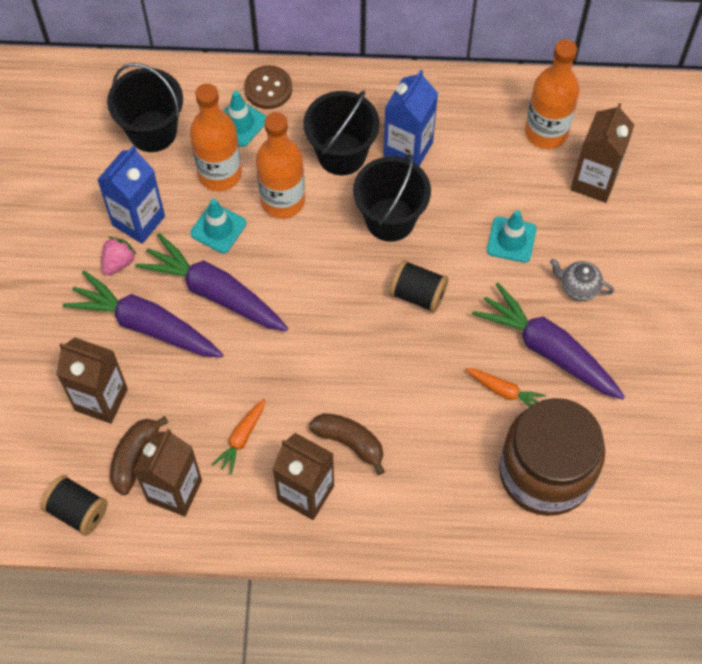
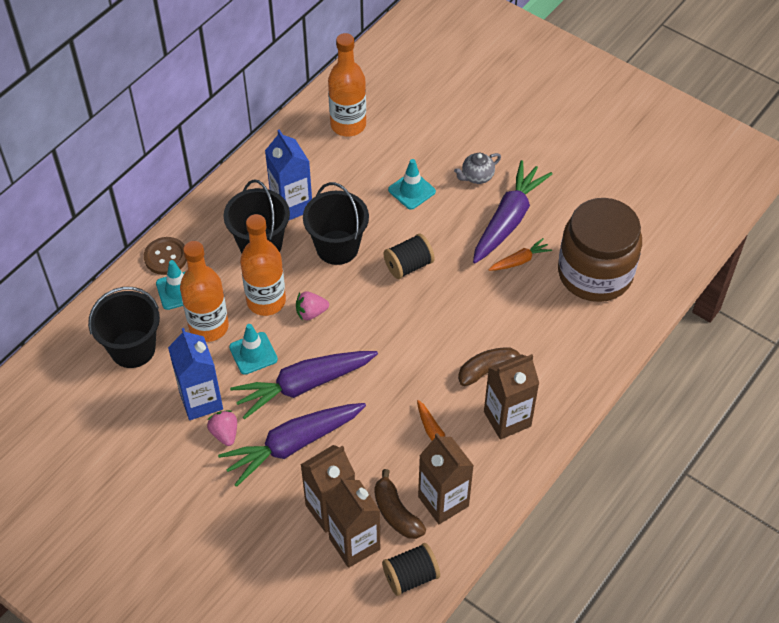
camera: 55 degrees left, 10 degrees down
(298, 246) = (311, 313): none -> pink strawberry
(547, 349) = (508, 219): purple carrot -> purple carrot turned 135 degrees clockwise
(594, 181) = (407, 122): brown carton -> brown carton (354, 544)

